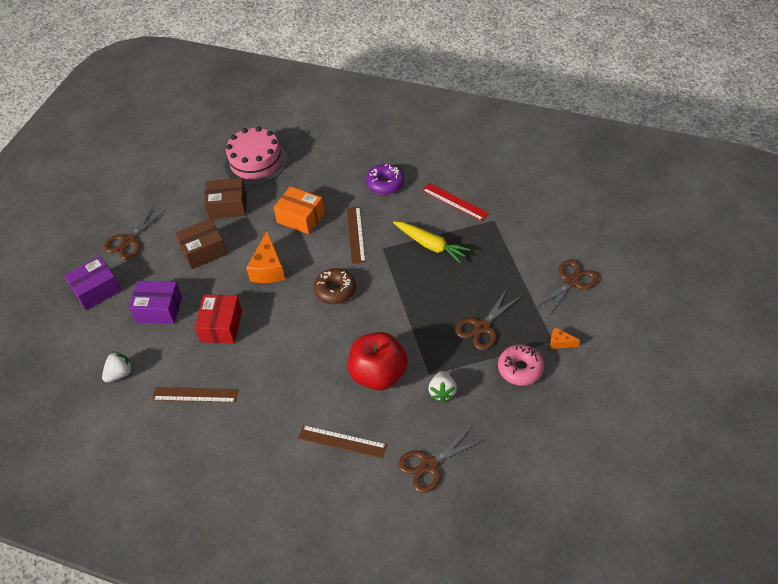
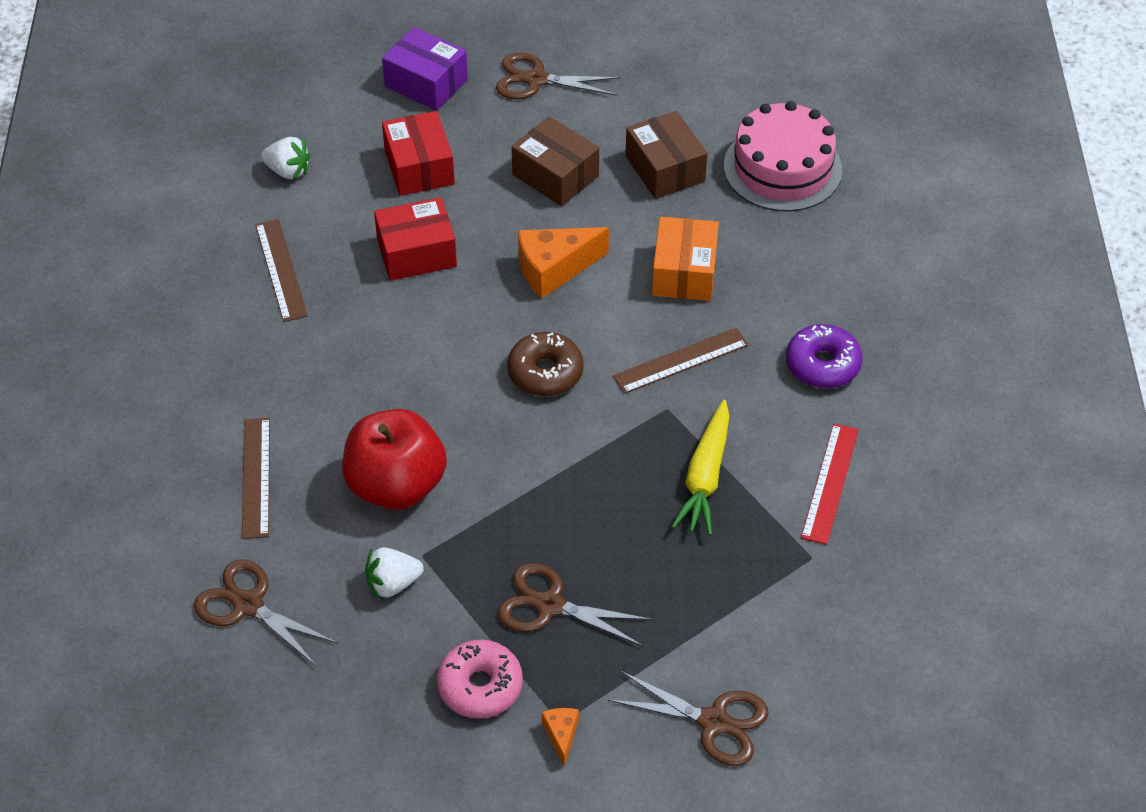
camera: 65 degrees right, 0 degrees up
(159, 309) = (419, 167): purple box -> red box

